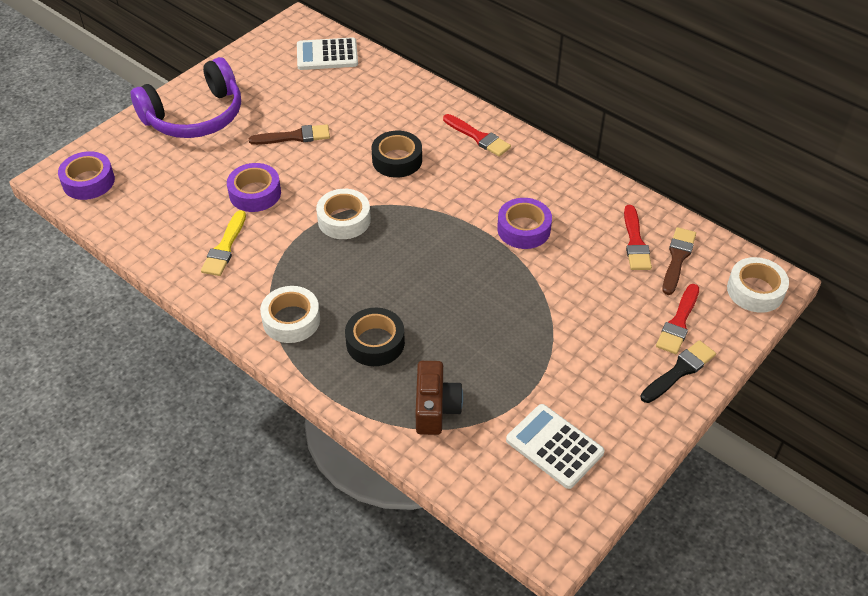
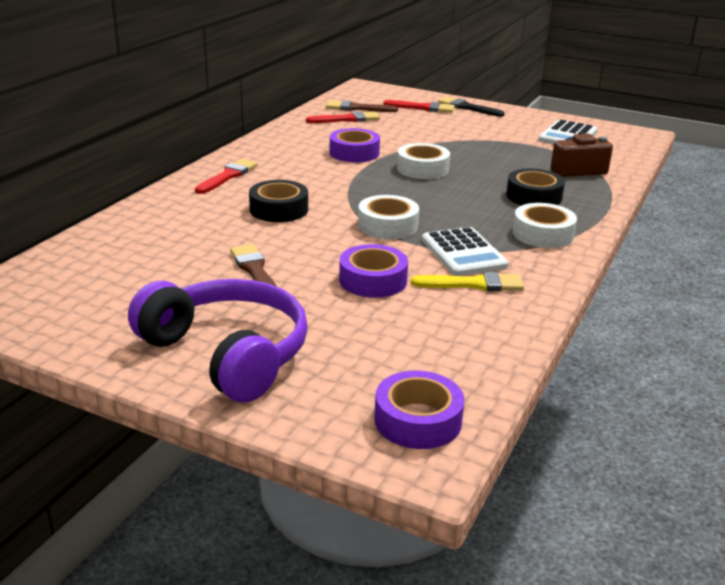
camera: 105 degrees left, 20 degrees down
(327, 55) = (65, 272): white calculator -> white calculator (463, 253)
(755, 290) = (376, 90): white tape -> white tape (422, 169)

